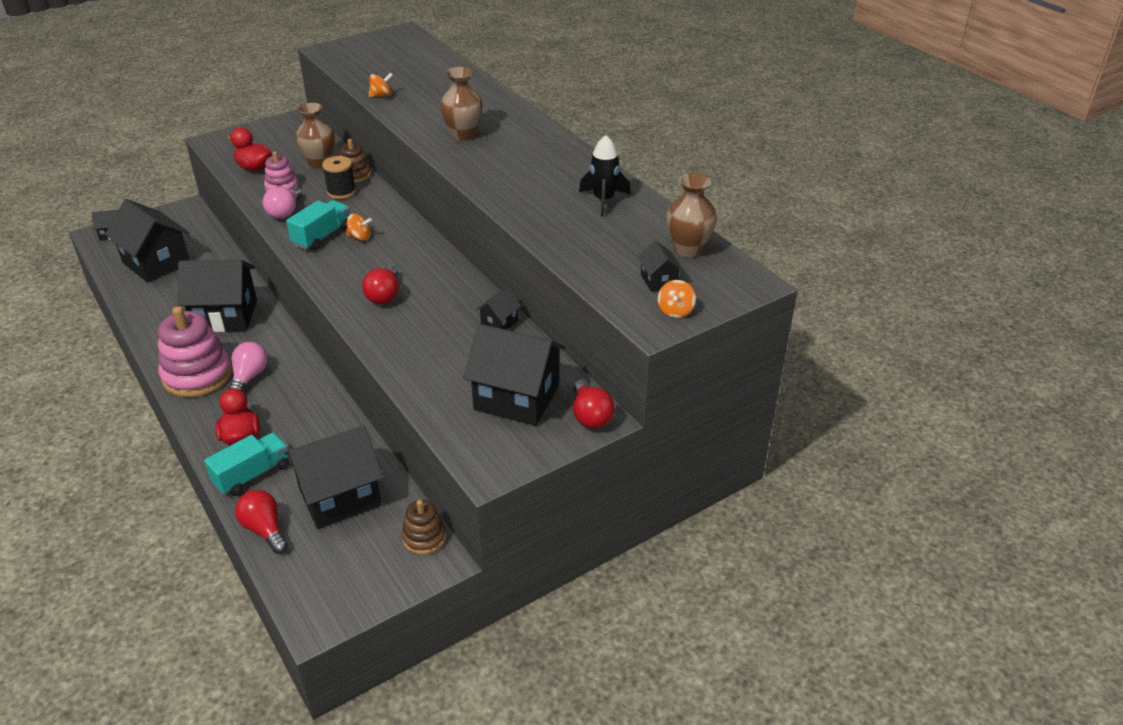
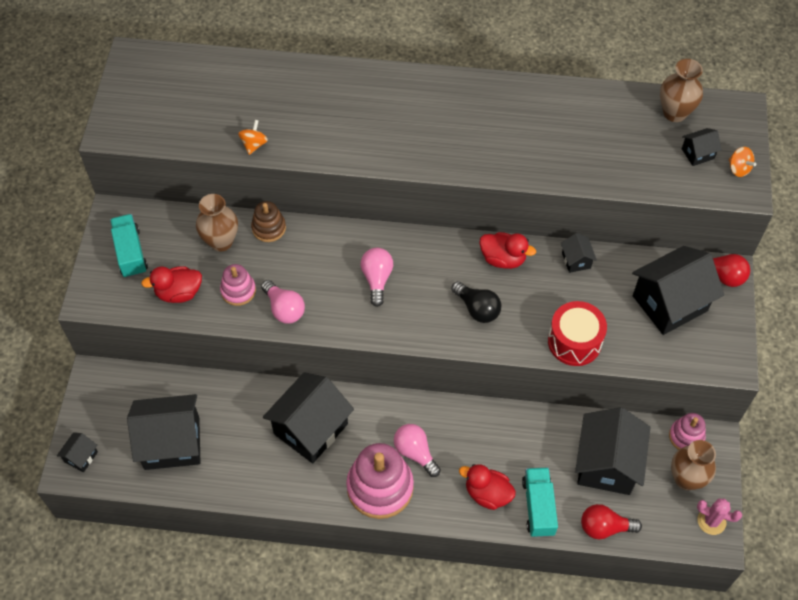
camera: 50 degrees left, 20 degrees up
(322, 236) = (350, 303): turquoise truck -> turquoise truck (131, 253)
(337, 606) = (711, 521): none -> pink cactus
(341, 192) = (289, 253): black spool -> none
(360, 237) = (377, 279): orange spinning top -> pink light bulb
(384, 295) = (477, 309): red light bulb -> black light bulb
(406, 361) = (574, 342): none -> red drum
(424, 537) = (686, 436): brown stacking toy -> pink stacking toy
(453, 285) = (503, 259): none -> red duck
(463, 134) = (384, 132): brown vase -> brown vase (686, 479)
(603, 200) = (569, 114): black rocket -> none
(658, 281) = (697, 153): black house -> black house turned 45 degrees counterclockwise

